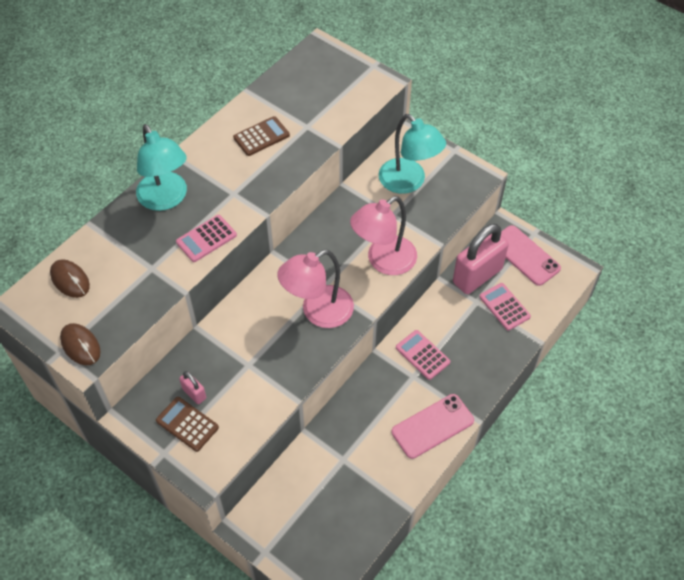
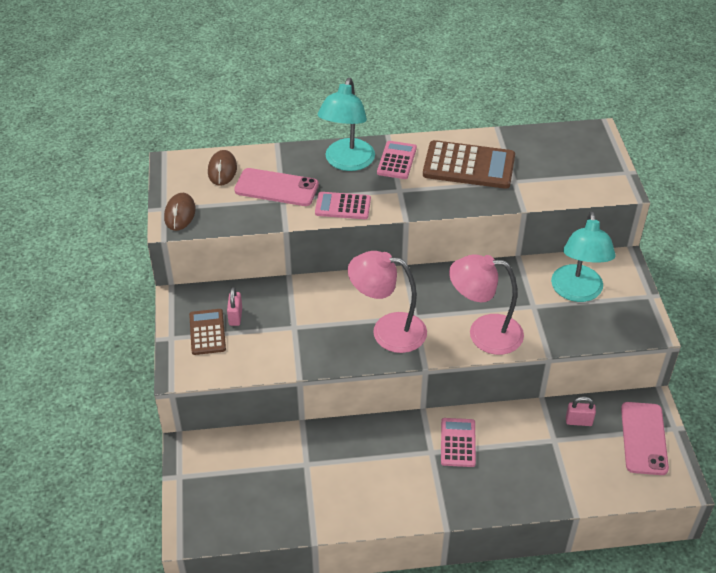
camera: 45 degrees right, 10 degrees down
(261, 136) = (469, 166): brown calculator -> brown calculator, size x1.70
(432, 426) = (403, 500): pink phone -> pink phone (276, 188)
(477, 276) = (578, 421): pink padlock -> pink padlock, size x0.44
(504, 307) = (575, 463): pink calculator -> pink calculator (397, 160)

